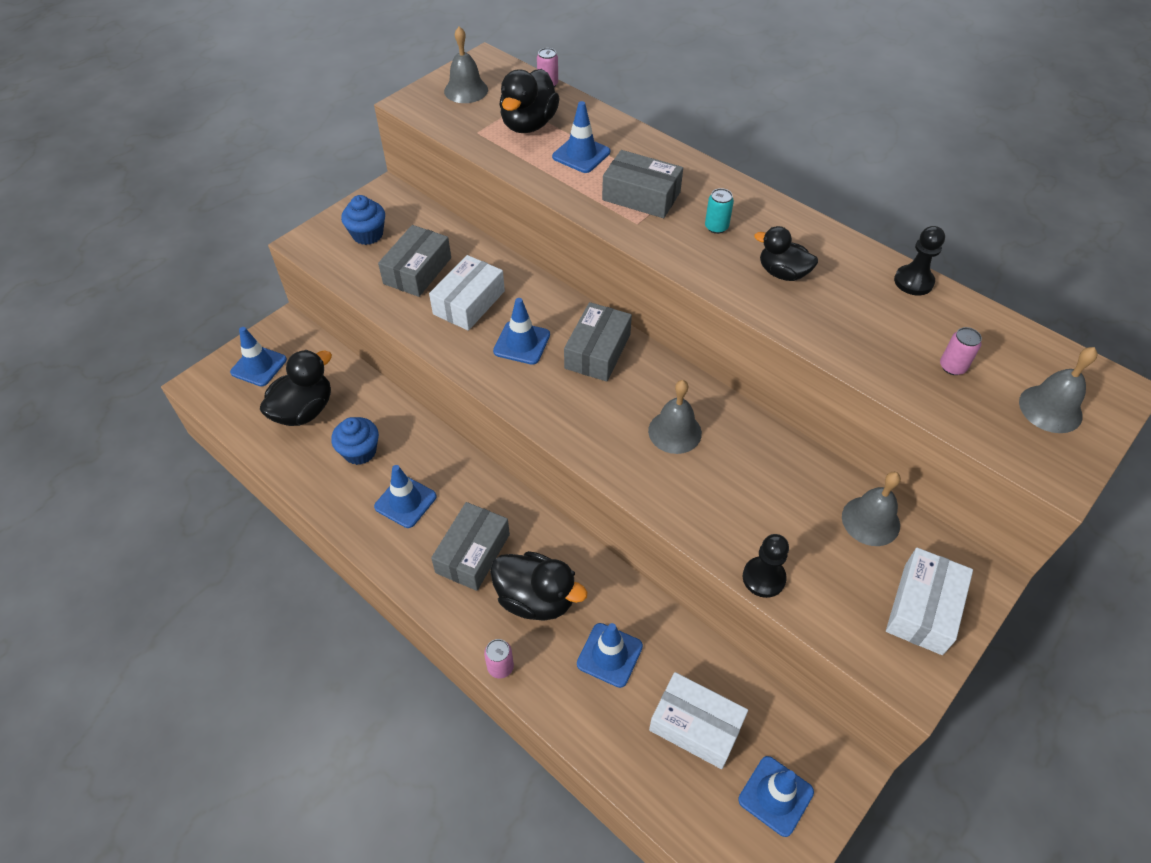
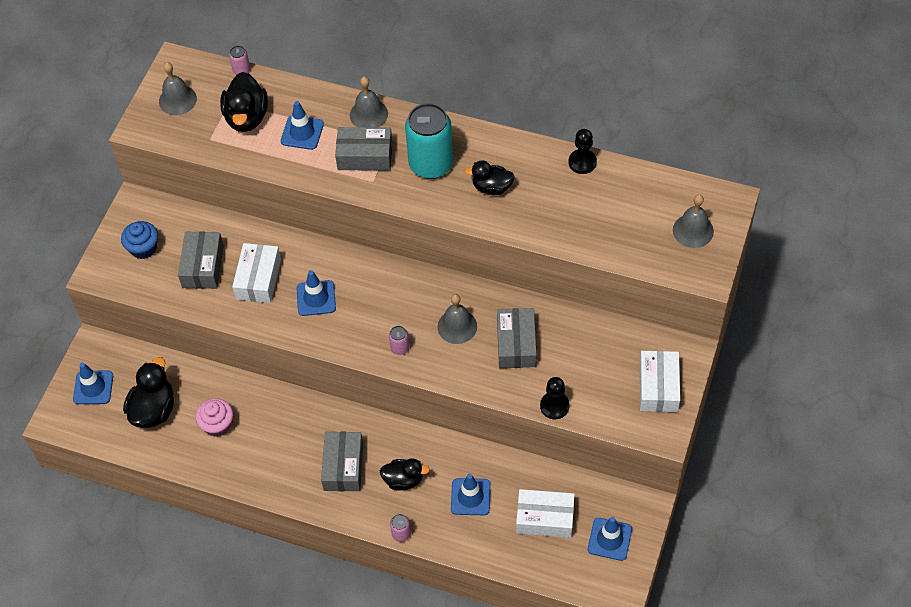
camera: 20 degrees left, 5 degrees up
(360, 451) = (217, 425): blue cupcake -> pink cupcake
(405, 501) = (274, 449): blue traffic cone -> none
(536, 599) = (403, 480): black duck -> black duck, size x0.66
(597, 351) = (375, 284): grey box -> grey box (516, 344)
(716, 227) = (431, 164): turquoise can -> turquoise can, size x2.40
(870, 521) = (609, 341): grey bell -> grey bell (368, 114)
(952, 367) = (625, 222): pink can -> pink can (400, 348)

